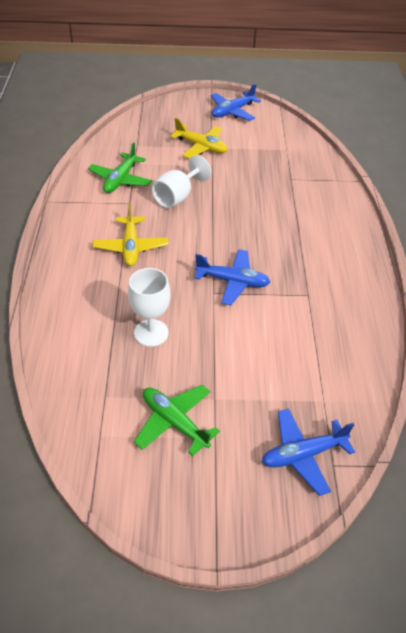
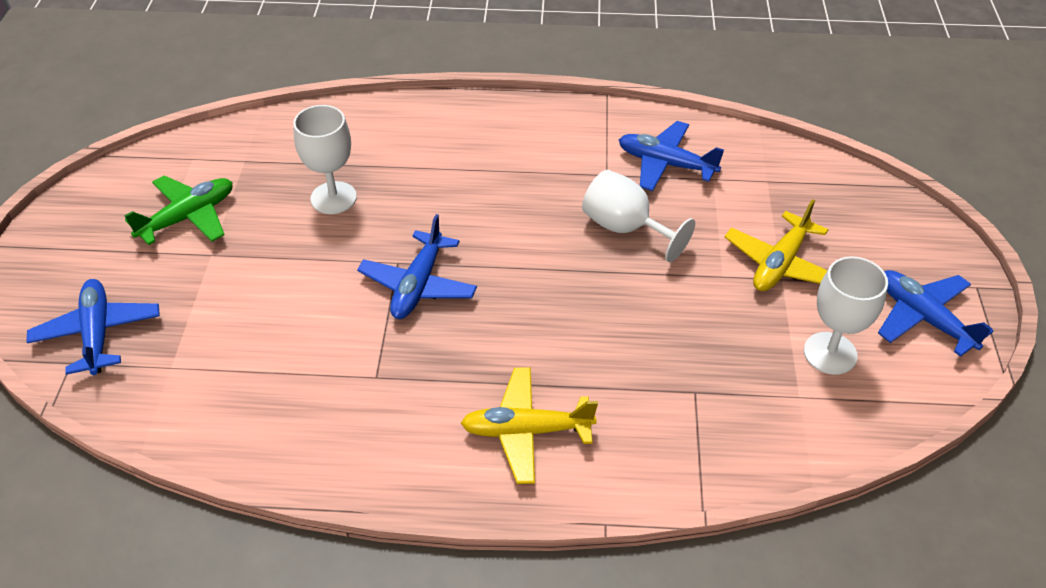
camera: 95 degrees right, 0 degrees up
(120, 180) = (666, 164): green plane -> blue plane
(131, 247) = (503, 177): yellow plane -> yellow plane (526, 431)
(259, 138) = (830, 353): none -> white goblet

